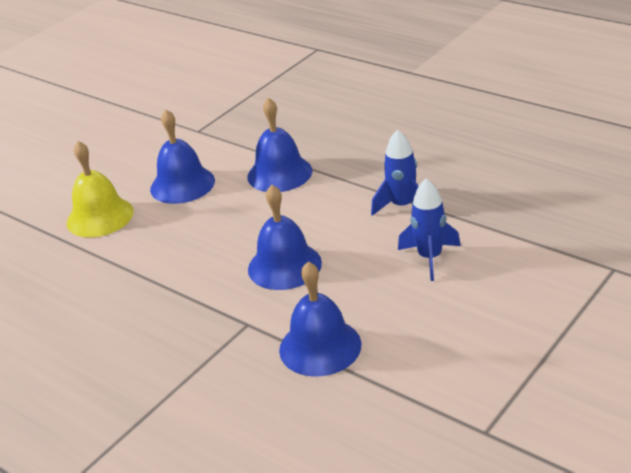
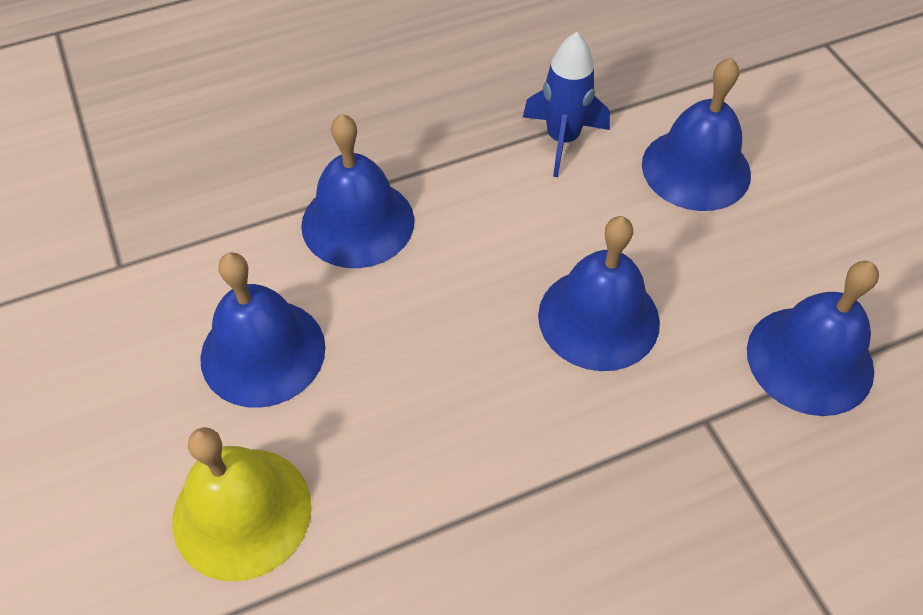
camera: 65 degrees left, 20 degrees up
(430, 258) = (696, 169): blue rocket -> blue bell

